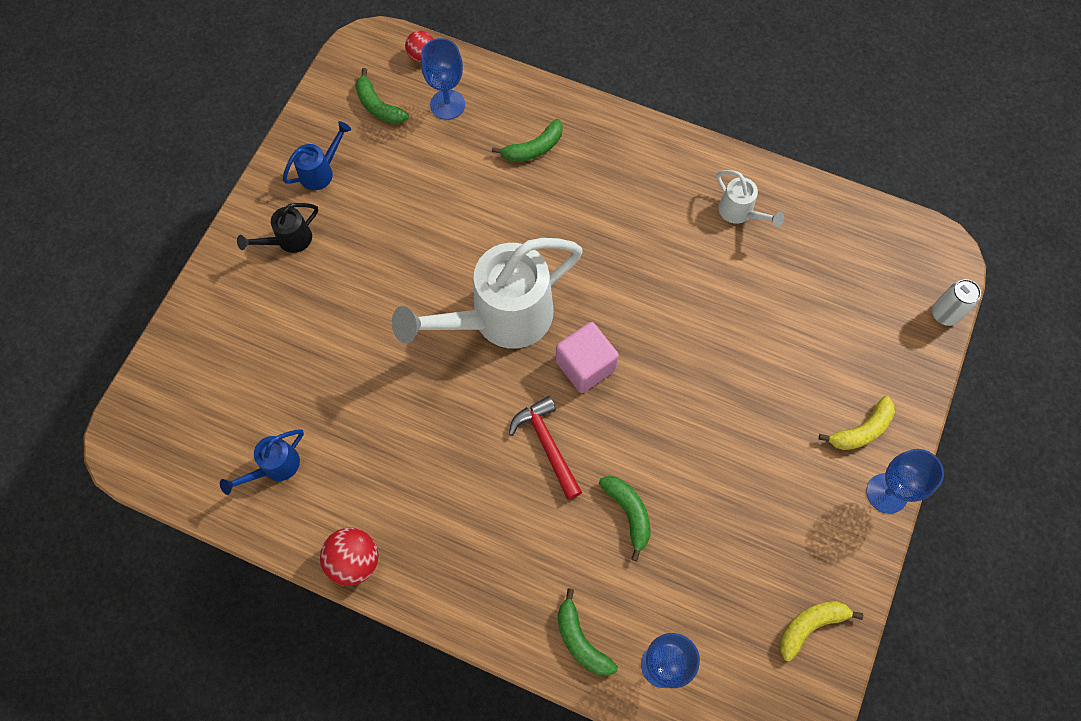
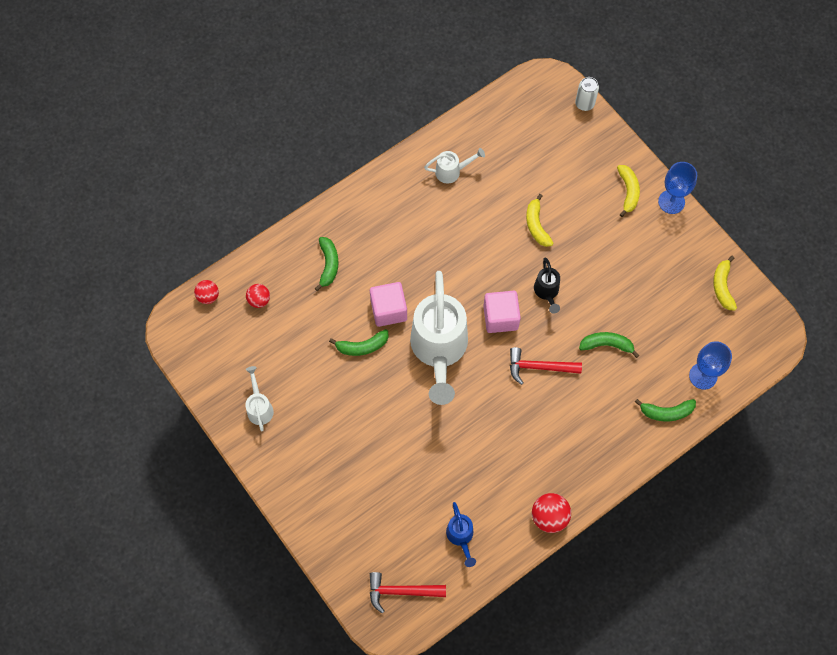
camera: 60 degrees left, 0 degrees up
(174, 435) = (401, 591): none -> red hammer
(288, 241) = (301, 453): black watering can -> black watering can (547, 292)
(321, 171) = (259, 407): blue watering can -> white watering can
(378, 106) = (230, 345): green banana -> green banana (362, 346)
(447, 105) = (259, 300): blue goblet -> red ball
(517, 238) = (388, 310): none -> pink cube
(736, 344) = (536, 225): none -> yellow banana

